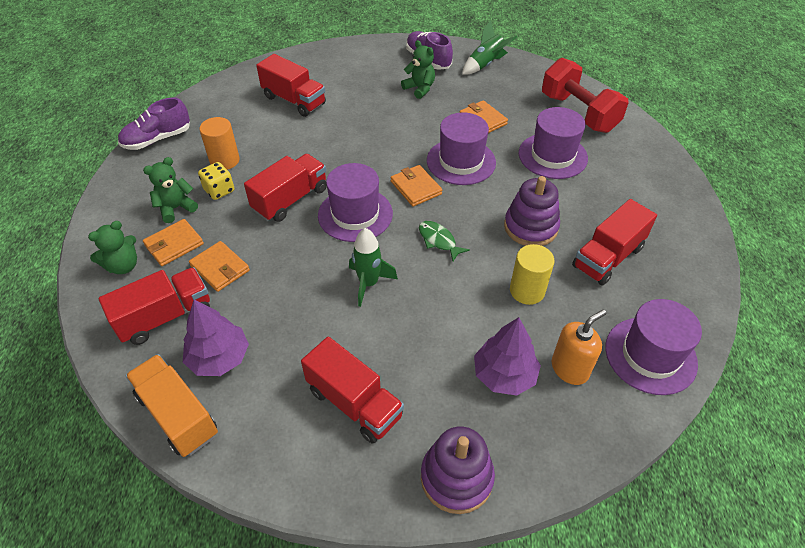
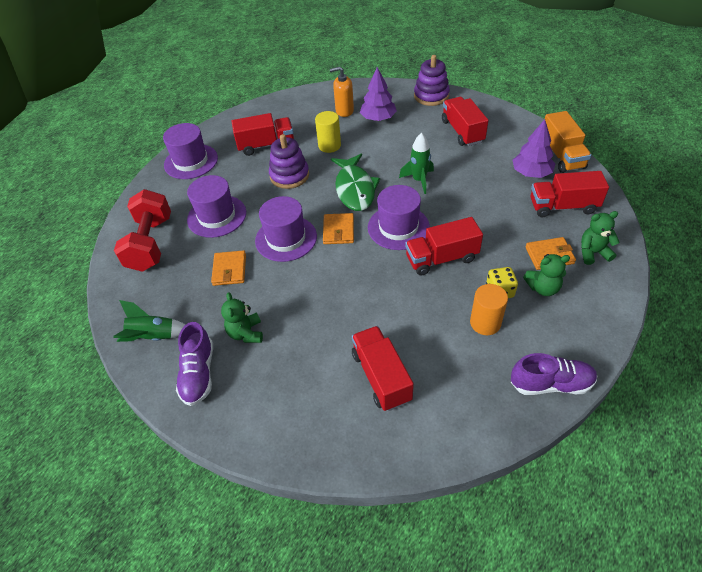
camera: 145 degrees left, 0 degrees up
(220, 268) = (517, 224): orange wallet -> none
(438, 240) = (355, 189): green fish -> green fish, size x1.95
(650, 355) = (301, 103): purple hat -> purple hat (191, 161)

